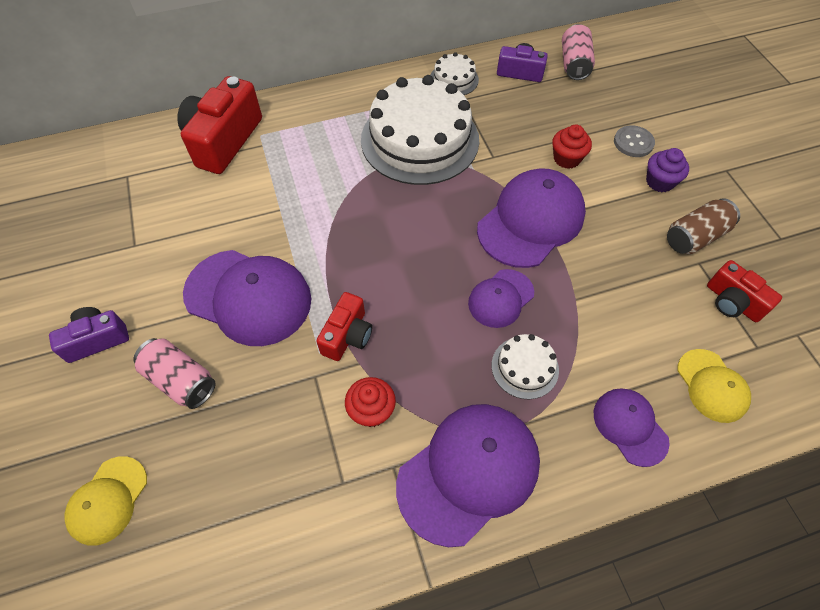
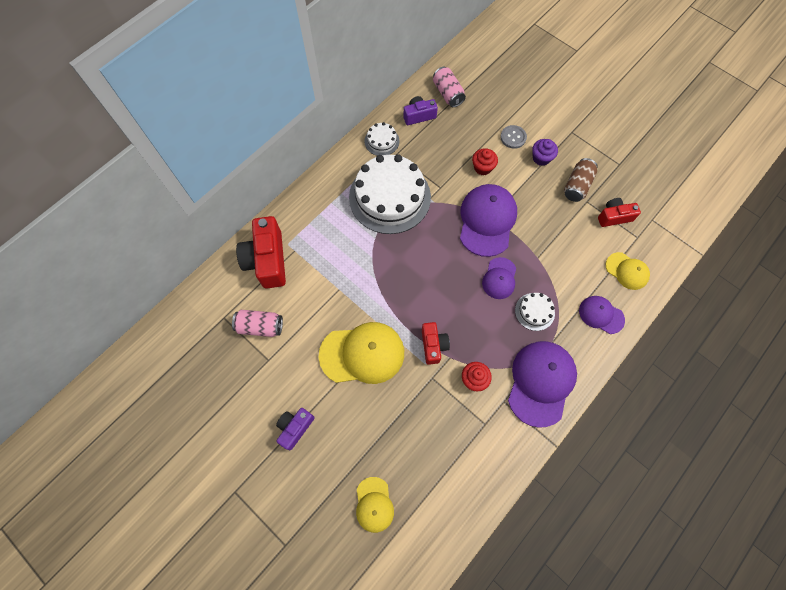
camera: 30 degrees left, 10 degrees up
(181, 380) = (362, 422): pink can -> pink can (260, 326)
(248, 297) = (362, 354): purple cap -> yellow cap
(732, 302) = (614, 217): red camera -> red camera turned 150 degrees clockwise

